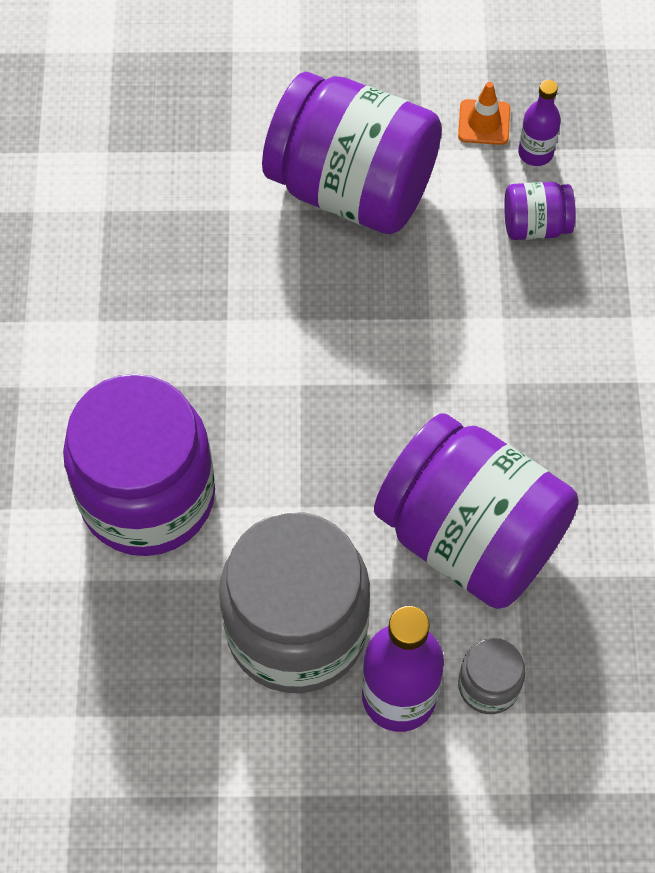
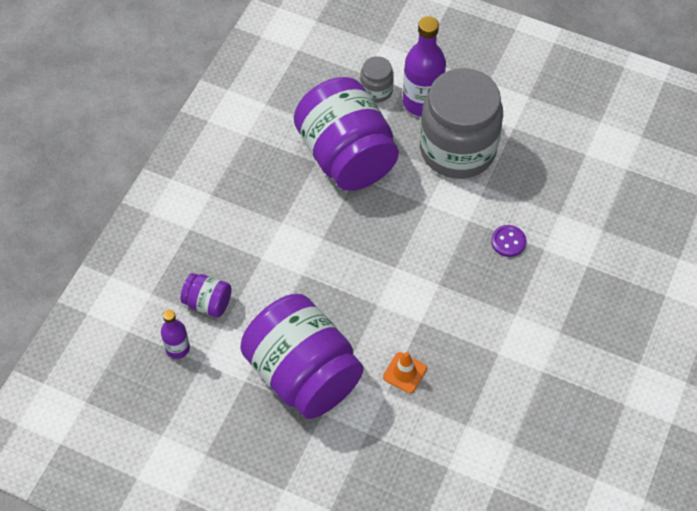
camera: 155 degrees left, 5 degrees down
(147, 496) = (508, 242): purple jar -> purple button
(484, 122) = (196, 382): orange traffic cone -> orange traffic cone (404, 373)

